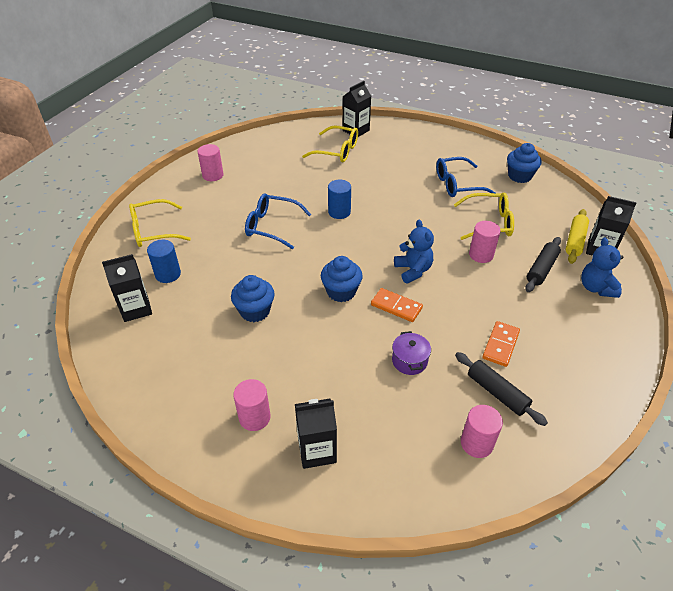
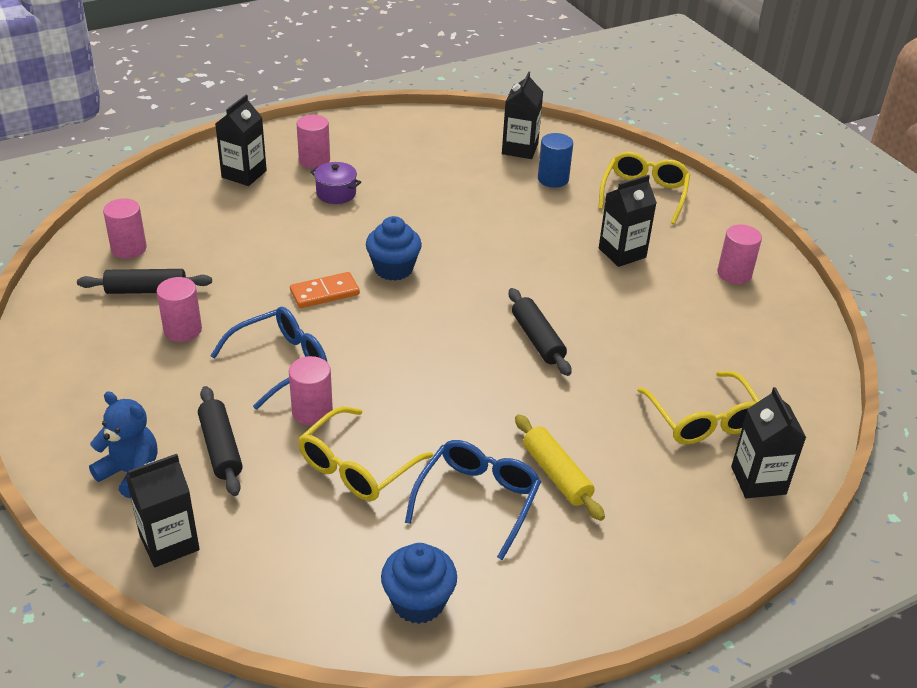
camera: 125 degrees right, 5 degrees down
(230, 215) = (622, 253): none -> black carton
(255, 311) = (434, 206): blue cupcake -> none
(271, 226) = (565, 273): blue glasses -> blue glasses (281, 363)
(337, 151) = (703, 420): yellow glasses -> yellow glasses turned 75 degrees counterclockwise
(339, 212) = (537, 339): blue cylinder -> black rolling pin
(409, 361) = (251, 262): purple pot -> purple pot (336, 193)
(413, 270) = (359, 337): blue teddy bear -> none
(500, 345) = (182, 330): orange domino -> pink cylinder
(575, 241) = (215, 530): yellow rolling pin -> yellow rolling pin (556, 474)

